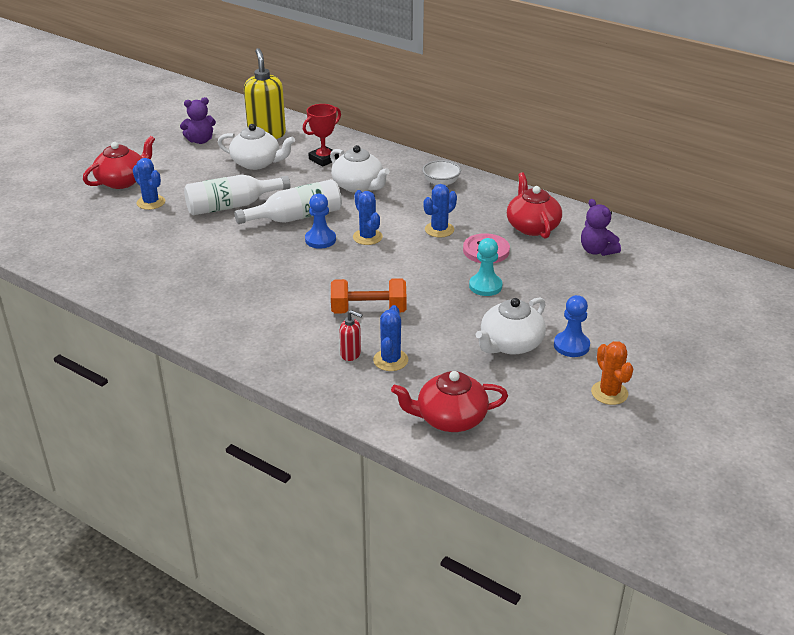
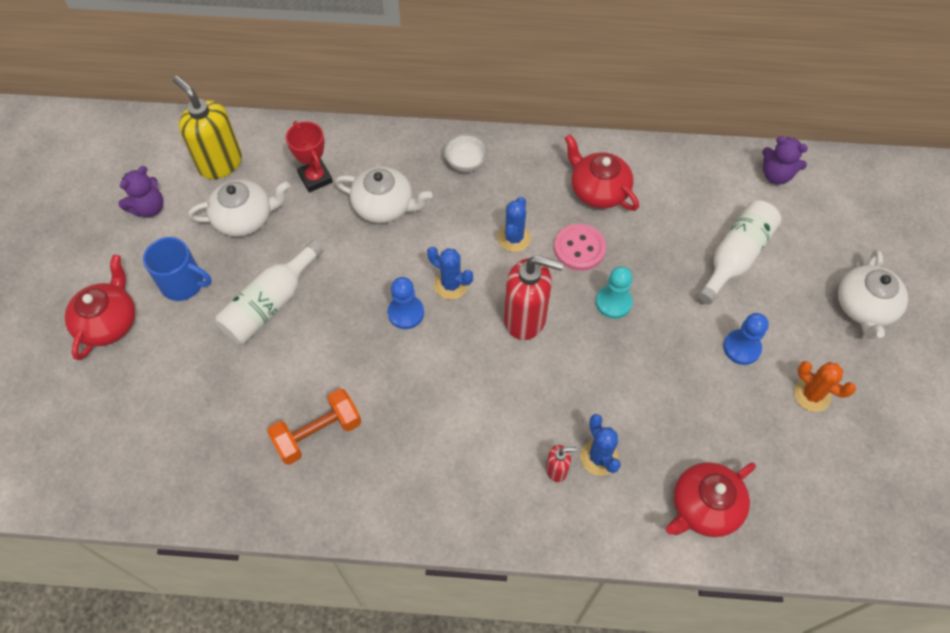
camera: 30 degrees left, 25 degrees up
(151, 202) = (172, 343): blue cactus -> none
(186, 179) = (184, 284): none -> blue mug
(296, 217) = (355, 289): white bottle -> white bottle (735, 257)
(323, 159) = (315, 178): red trophy -> red trophy turned 45 degrees counterclockwise
(368, 310) = (529, 397): orange dumbbell -> orange dumbbell (318, 433)
(406, 271) = (525, 319): none -> red soap dispenser
(510, 344) = (689, 375): white teapot -> white teapot (864, 307)
(597, 251) = (679, 198): purple teddy bear -> purple teddy bear (776, 175)

